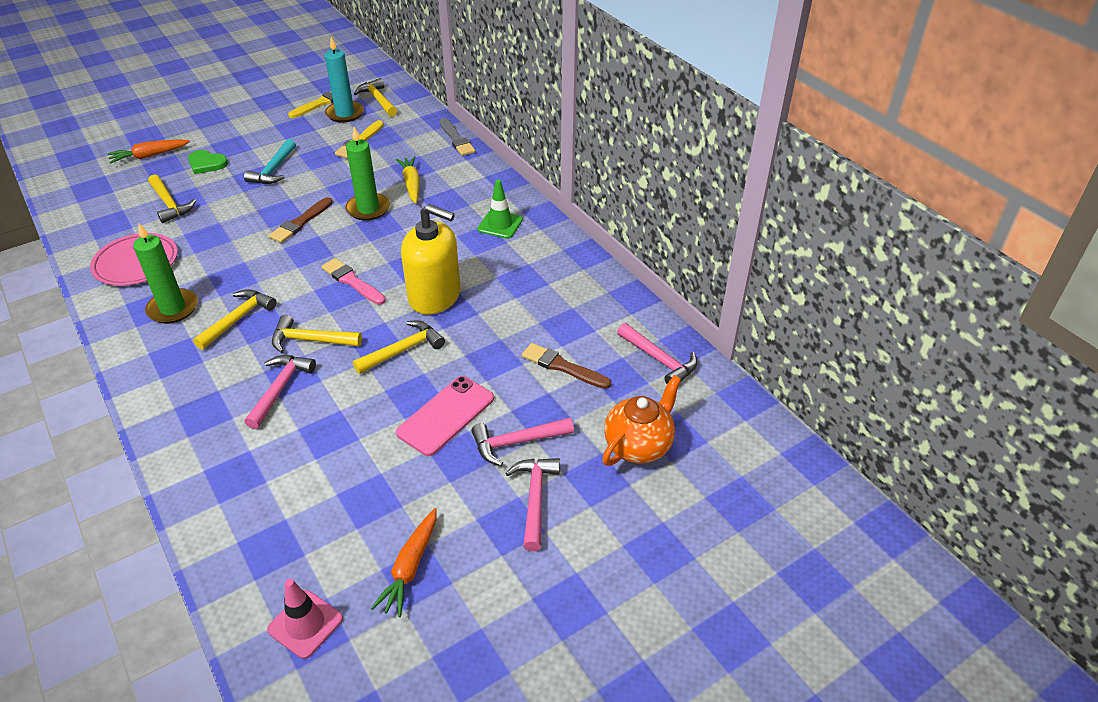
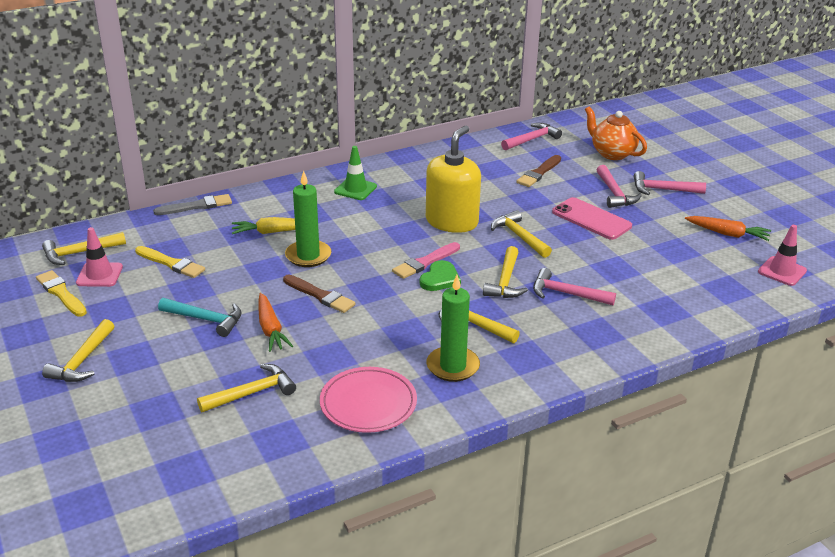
camera: 85 degrees left, 10 degrees down
(149, 156) = (122, 427): orange carrot -> orange carrot (270, 329)
(206, 164) = (168, 373): green heart -> green heart (440, 279)
(231, 127) = (83, 360): none -> yellow hammer
(345, 114) = (99, 275): turquoise candle -> pink traffic cone

